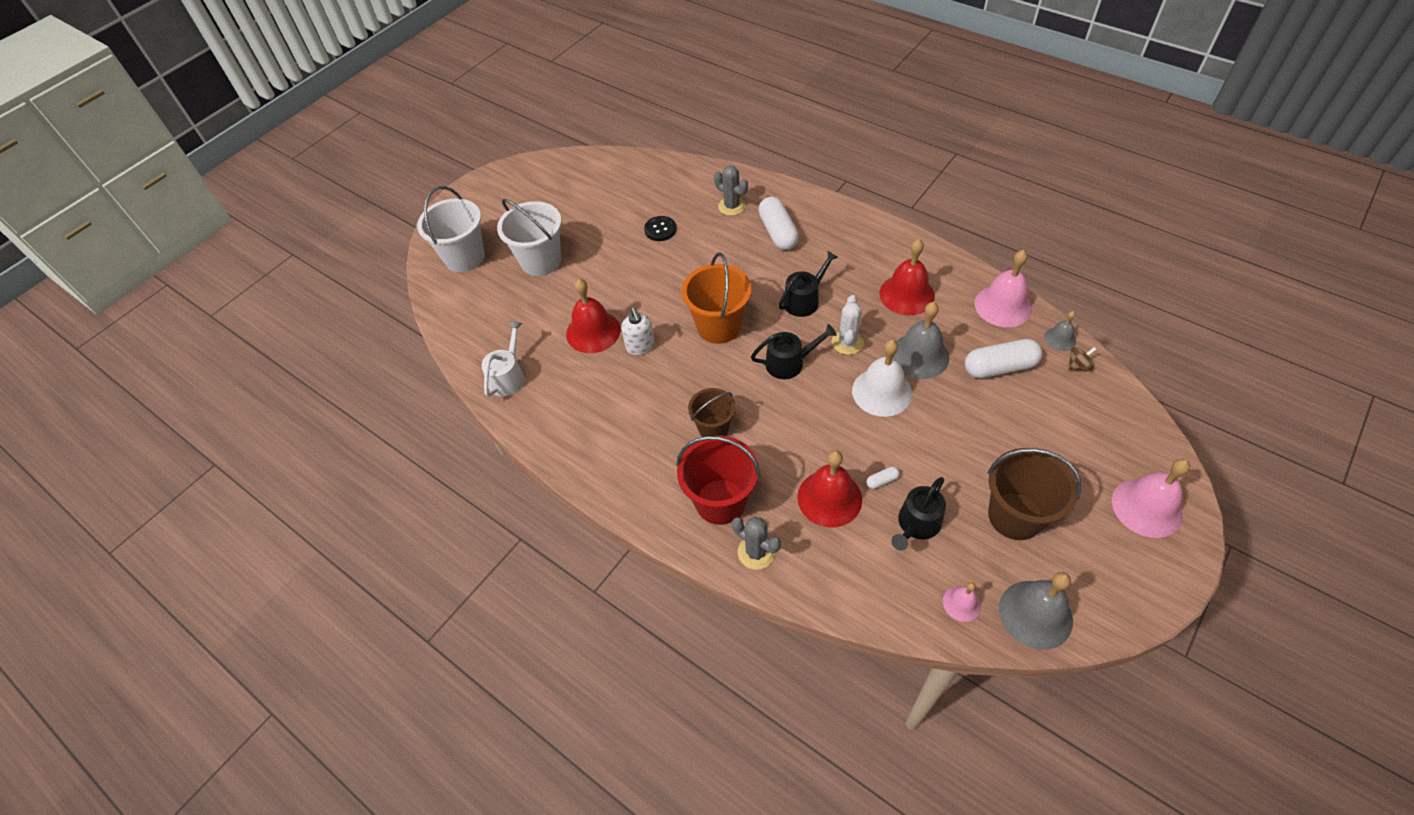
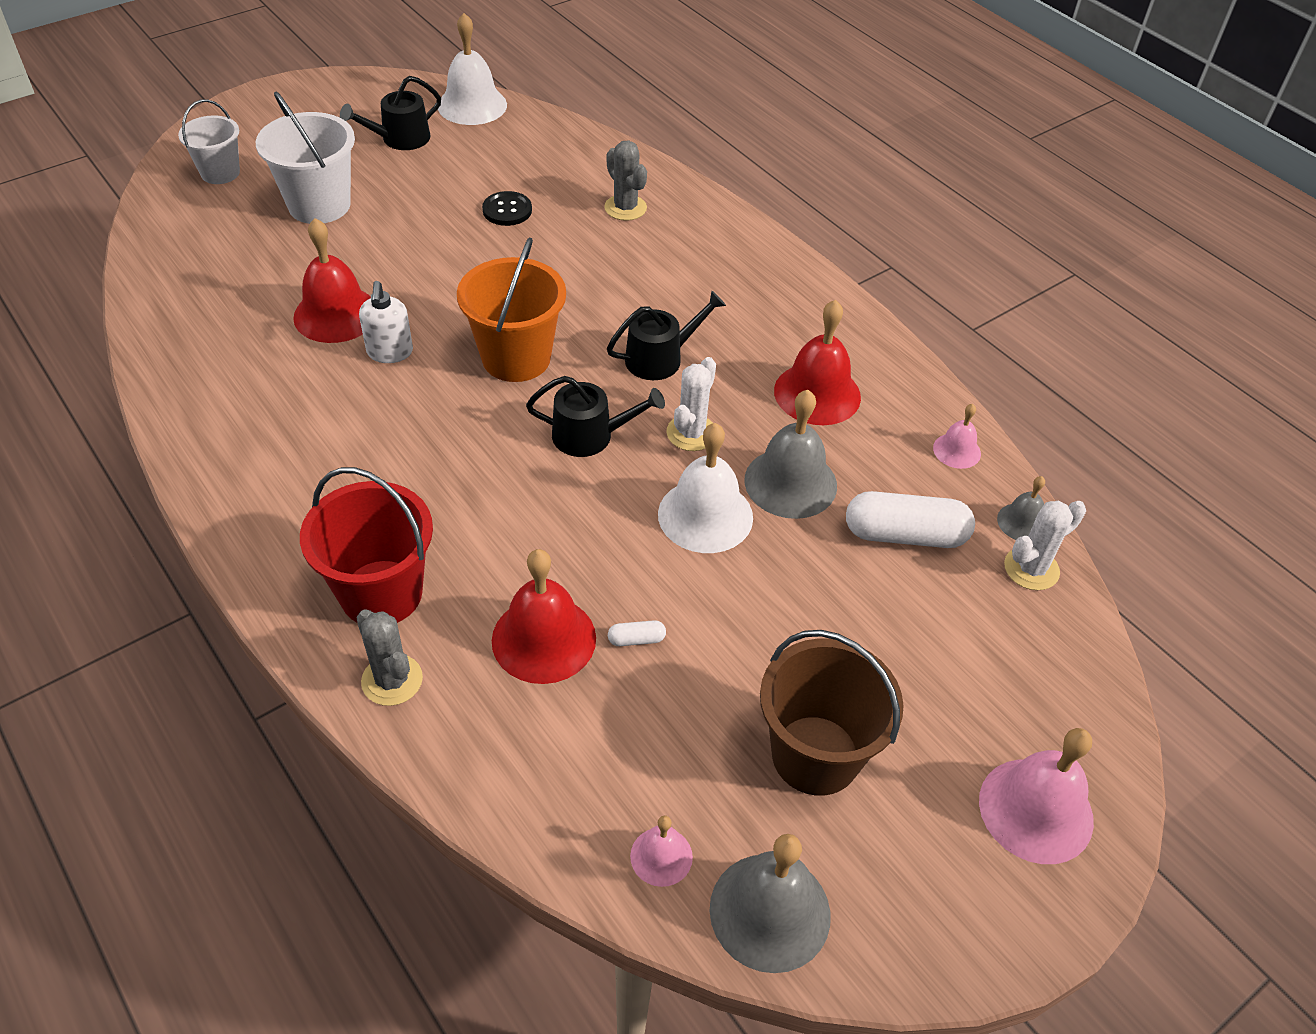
camera: 10 degrees right, 5 degrees down
(464, 257) = (220, 173): white bucket -> white bucket, size x0.63
(508, 376) = (186, 338): white watering can -> none
(599, 163) = (472, 105): none -> white bell
(713, 428) = (429, 490): brown bucket -> none
(778, 232) = (672, 259): white capsule -> none
(916, 524) = (655, 718): black watering can -> black watering can (400, 139)
(1003, 306) = (957, 450): pink bell -> pink bell, size x0.53
(1078, 365) = (1031, 569): brown spinning top -> white cactus

